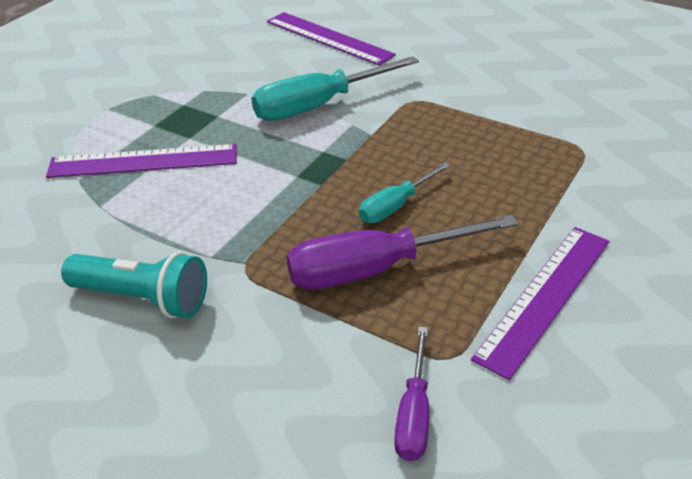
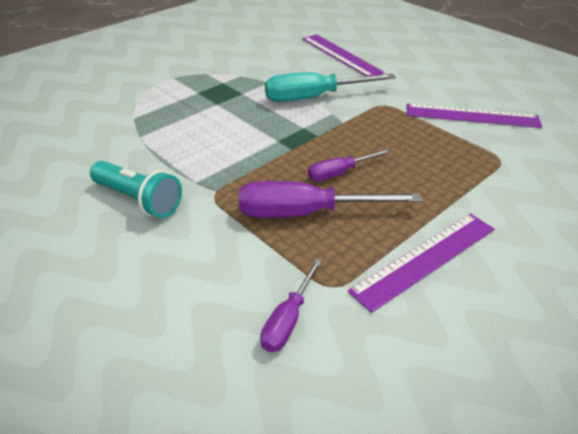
camera: 15 degrees right, 0 degrees up
(143, 161) = (180, 114): purple ruler -> purple ruler (472, 116)
(396, 206) = (339, 173): turquoise screwdriver -> purple screwdriver

